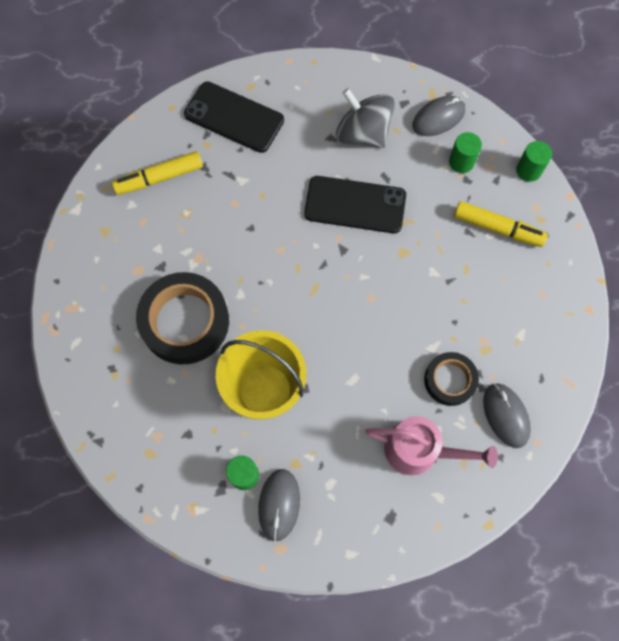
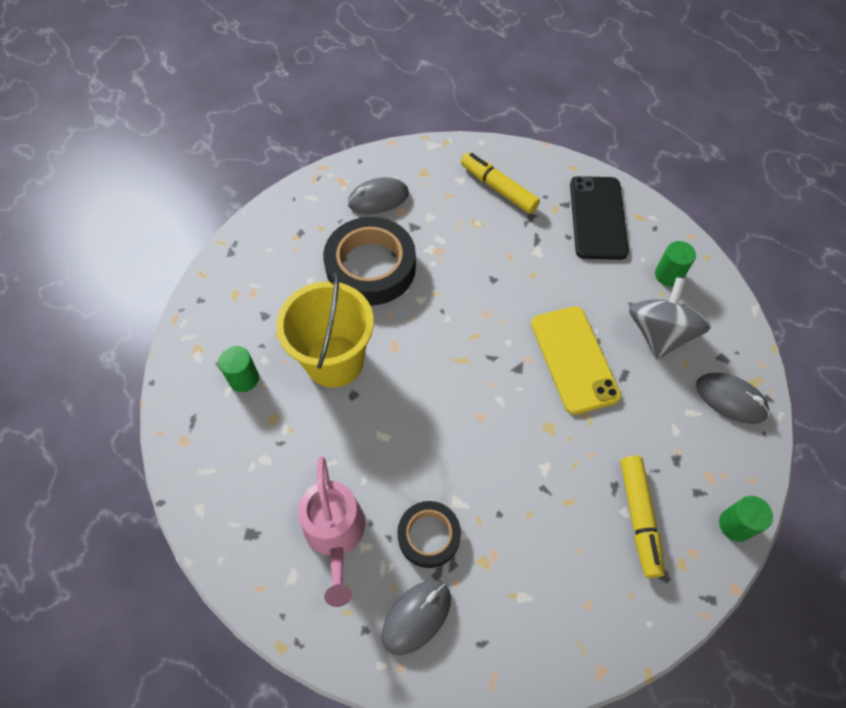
camera: 65 degrees right, 10 degrees down
(279, 504) = (226, 421): grey mouse -> grey mouse (378, 199)
(355, 205) = (574, 359): black phone -> yellow phone
(461, 162) = (694, 445): green cylinder -> green cylinder (668, 275)

